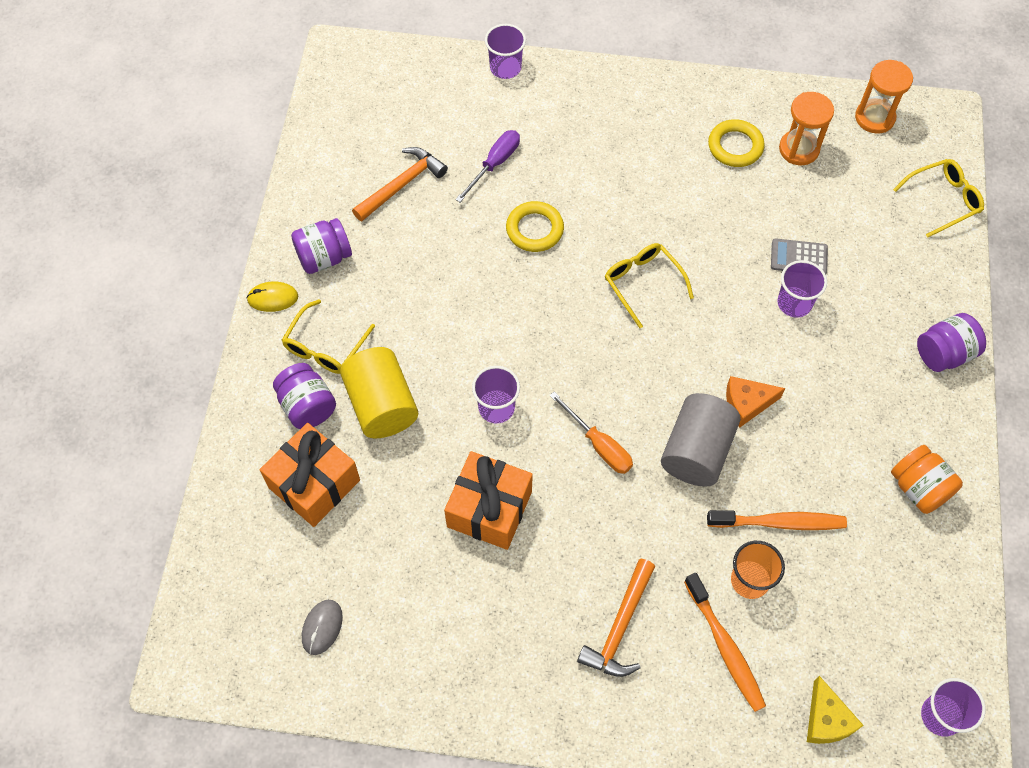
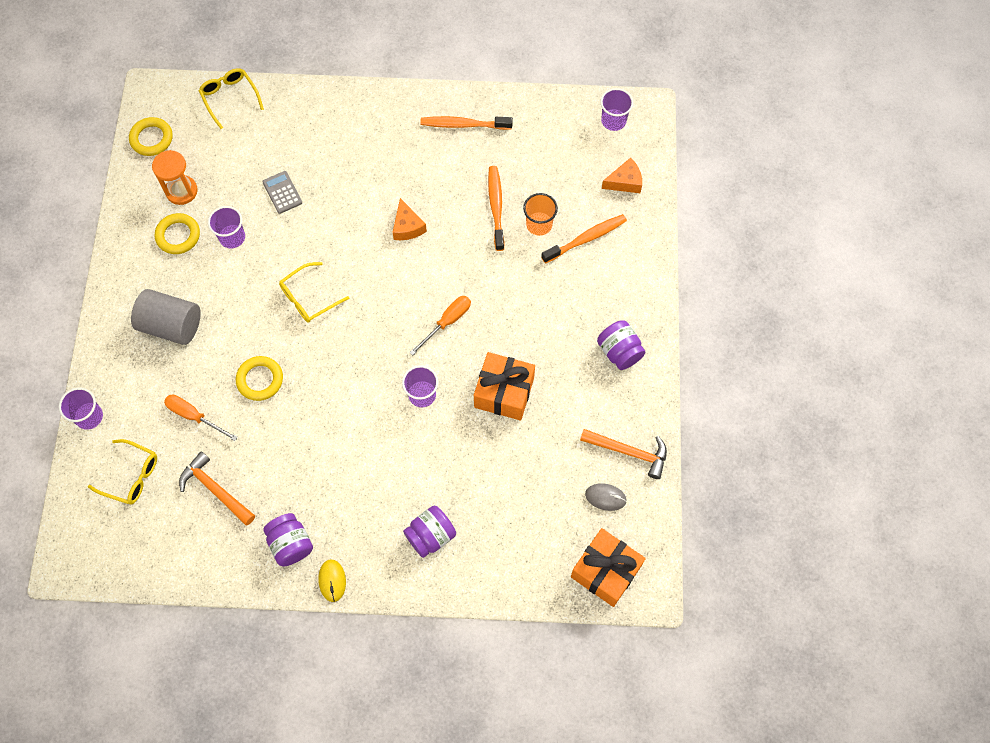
camera: 95 degrees left, 5 degrees up
(314, 484) = (495, 520): orange gift -> orange gift (605, 571)
(325, 346) = (375, 530): yellow glasses -> yellow glasses (131, 476)
(381, 405) = (425, 479): yellow cylinder -> none
(494, 164) = (194, 416): purple screwdriver -> orange screwdriver
(620, 627) = (581, 302): orange hammer -> orange hammer (629, 452)
(696, 451) = (447, 258): grey cylinder -> grey cylinder (171, 325)
(794, 303) = (322, 196): purple cup -> purple cup (232, 237)
(799, 257) = (282, 192): grey calculator -> grey calculator turned 150 degrees clockwise
(826, 720) = (625, 182): yellow cheese -> orange cheese
(874, 118) = (151, 139): orange hourglass -> yellow ring
(919, 488) = (463, 125): orange jar -> orange toothbrush
(944, 354) = (360, 104): purple jar -> purple jar (619, 351)

